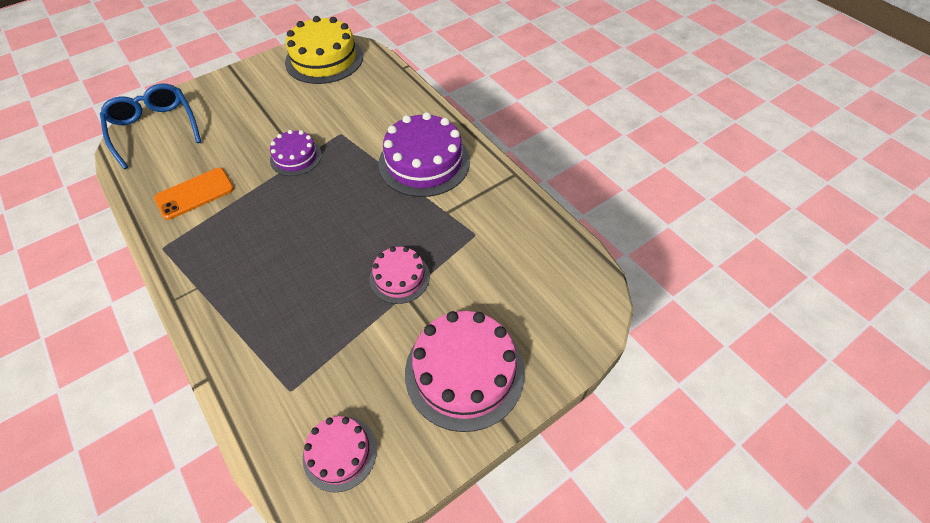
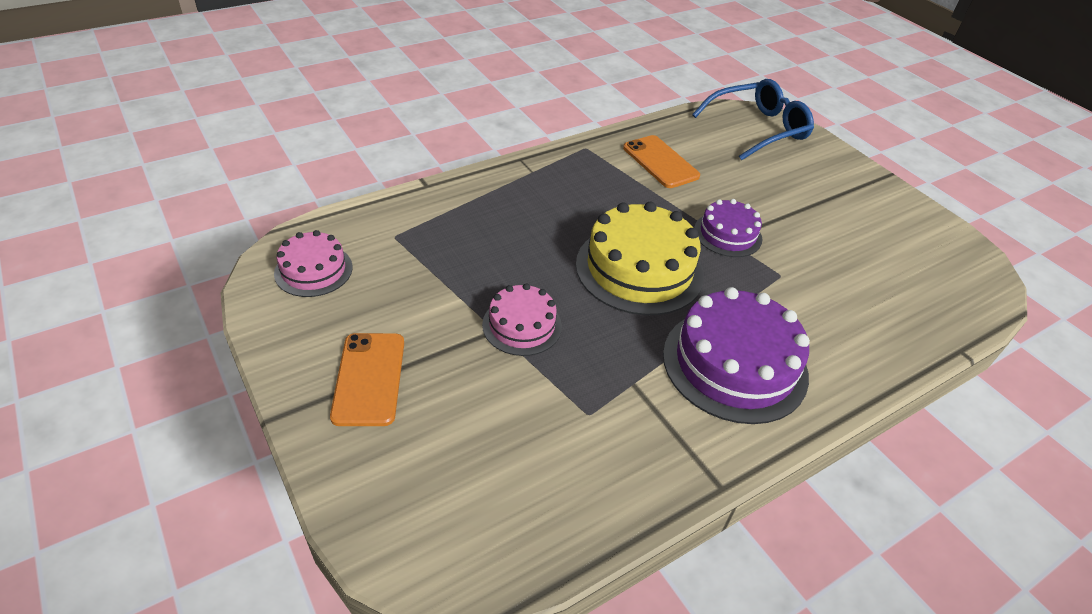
camera: 90 degrees right, 10 degrees down
(324, 59) = (943, 259): yellow cake -> yellow cake (639, 269)
(464, 372) = (369, 378): pink cake -> orange phone

